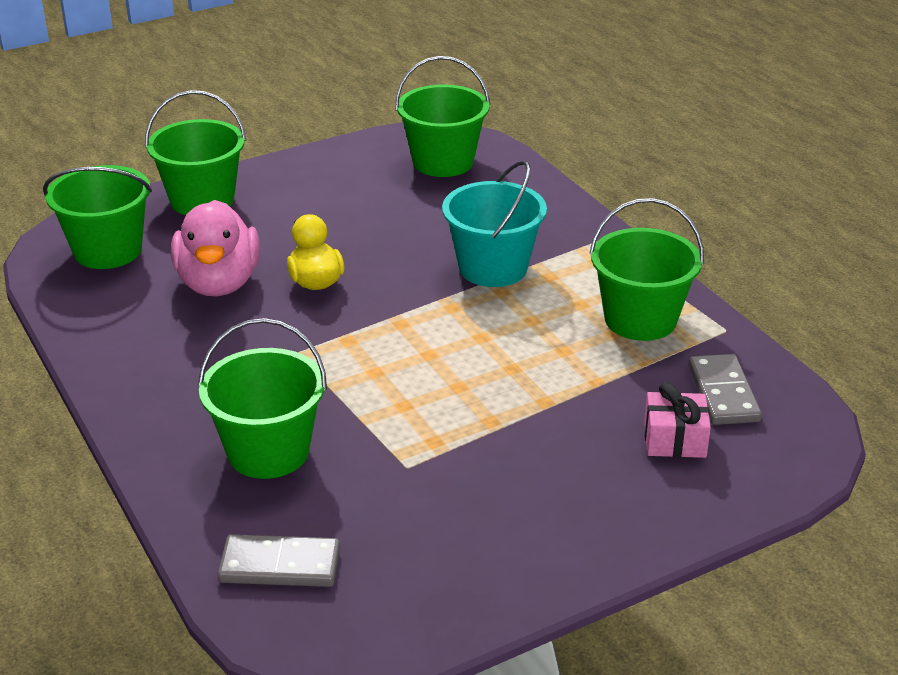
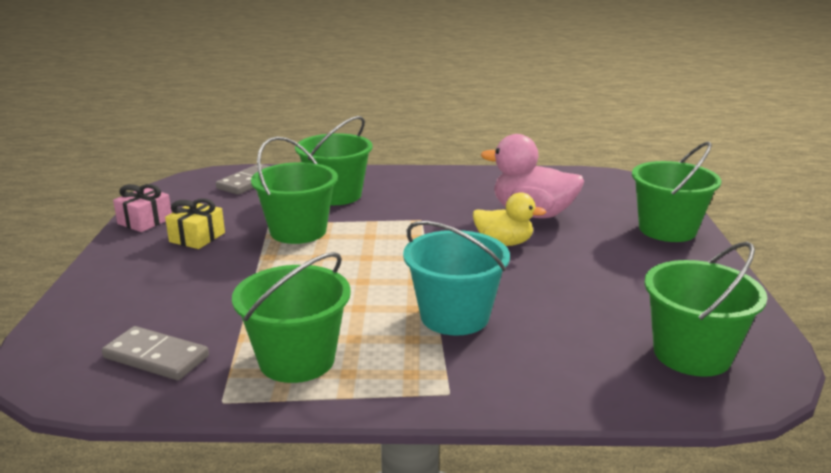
camera: 120 degrees right, 10 degrees down
(108, 250) = (607, 191): green bucket -> green bucket (298, 231)
(498, 507) = (197, 237): none -> yellow gift
(674, 440) = (150, 313): pink gift -> pink gift (145, 221)

